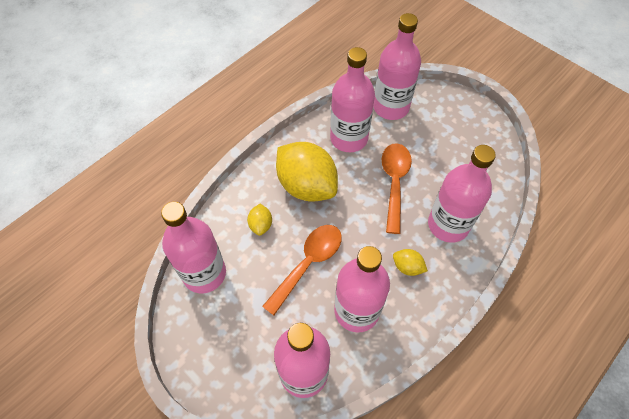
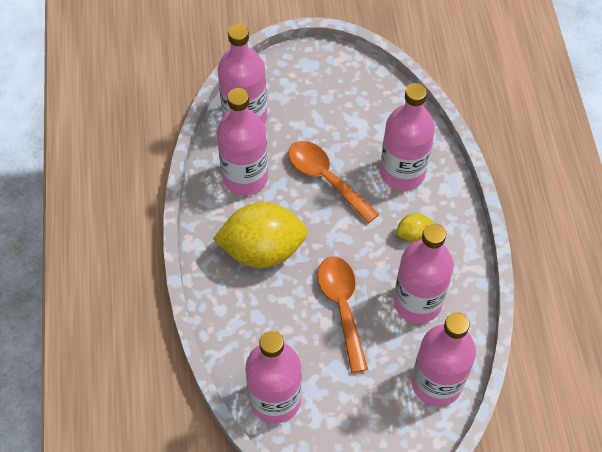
camera: 50 degrees left, 0 degrees up
(261, 225) = (268, 317): yellow lemon -> none

